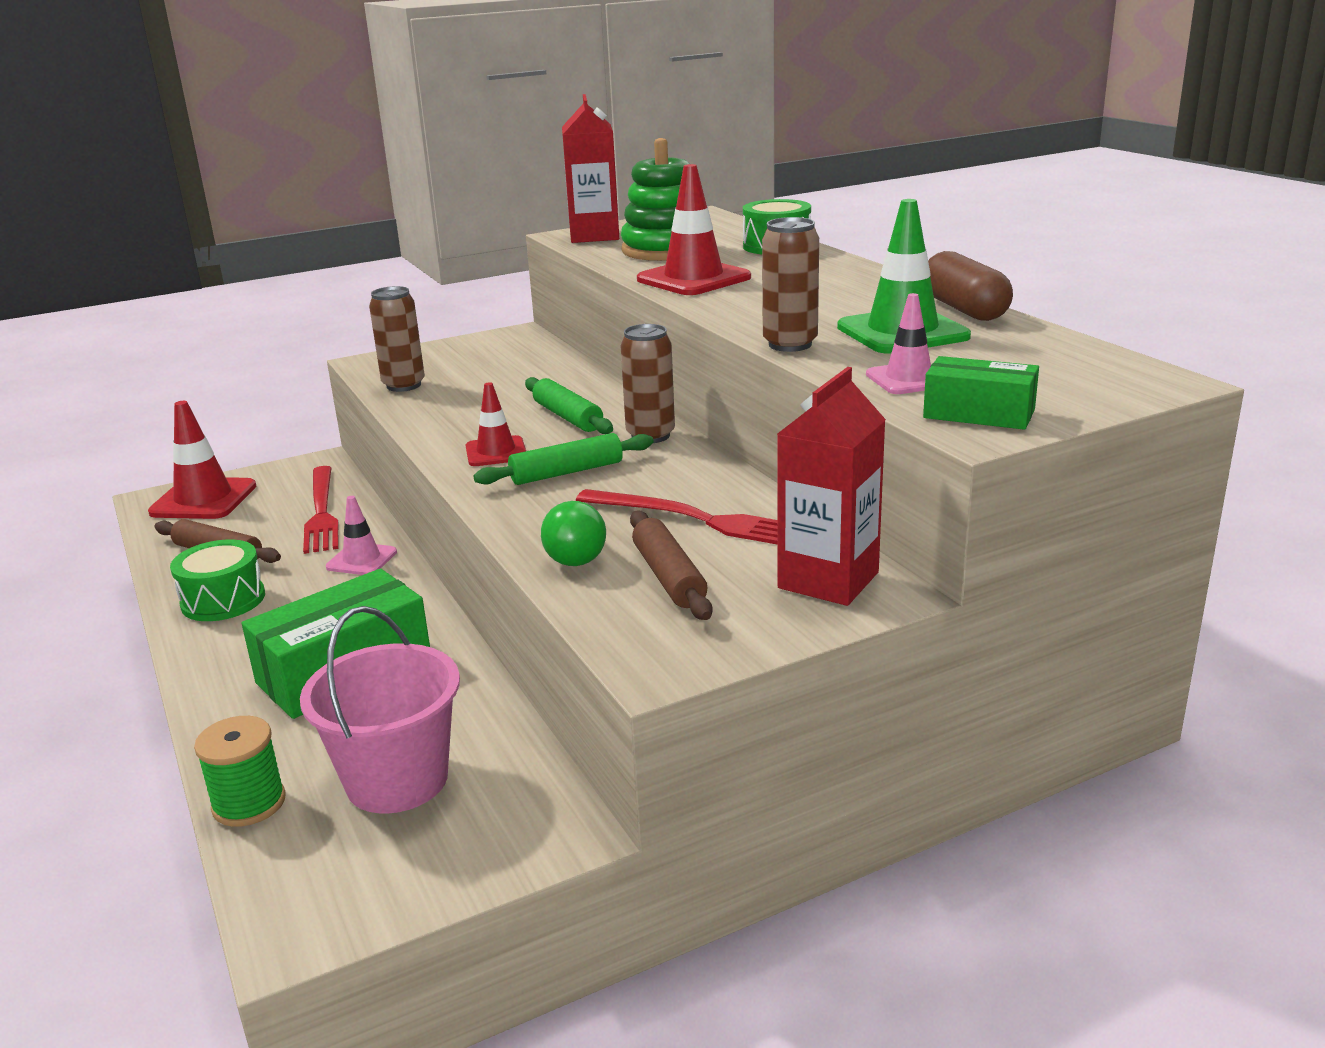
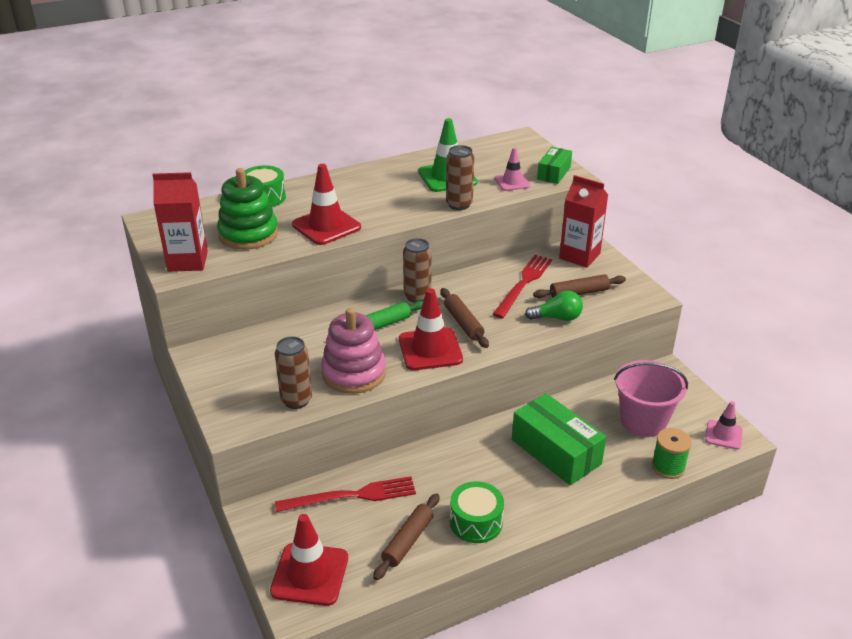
camera: 90 degrees left, 10 degrees up
(361, 560) = (428, 463): pink traffic cone -> pink traffic cone (723, 435)
(451, 410) = (354, 373): none -> pink stacking toy
(496, 452) = (430, 349): red traffic cone -> red traffic cone, size x1.67
(566, 472) = (463, 323): green rolling pin -> brown rolling pin
(964, 309) = (416, 160): brown capsule -> none

